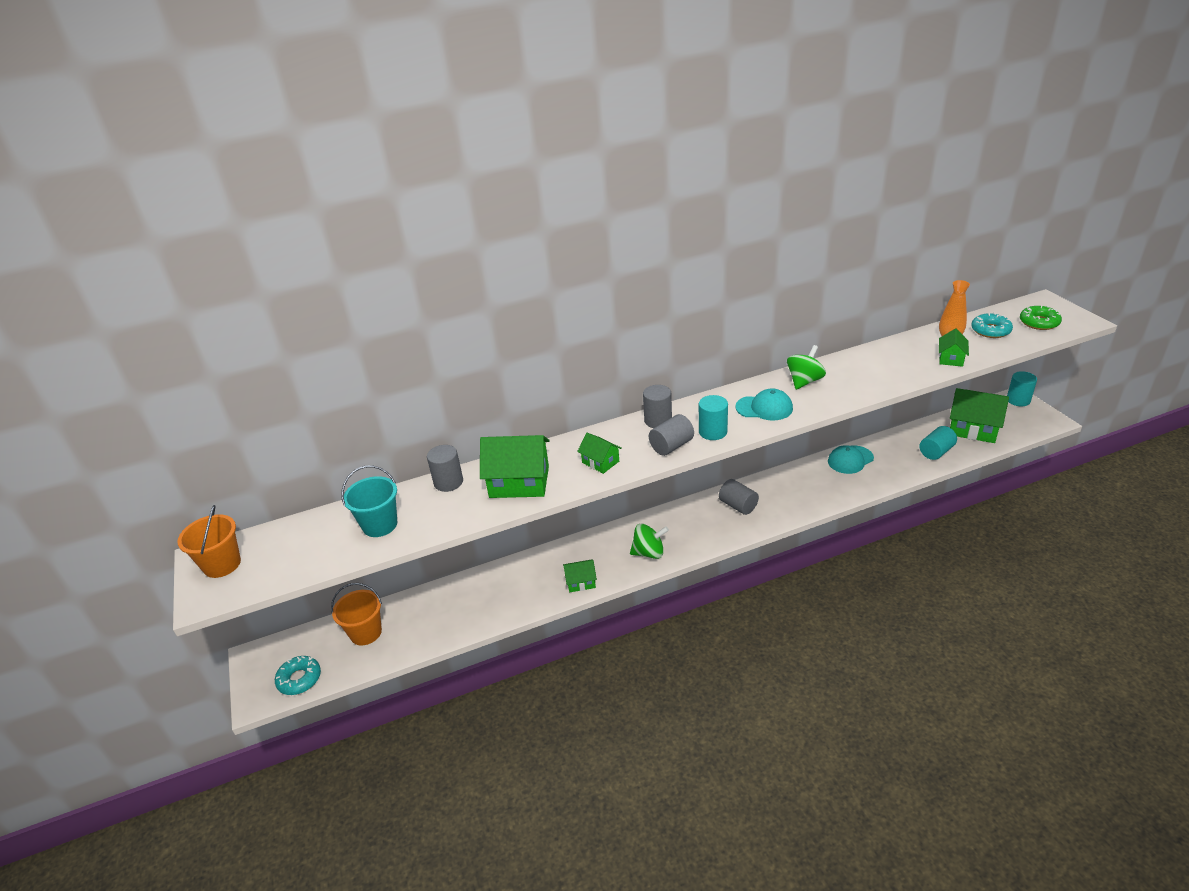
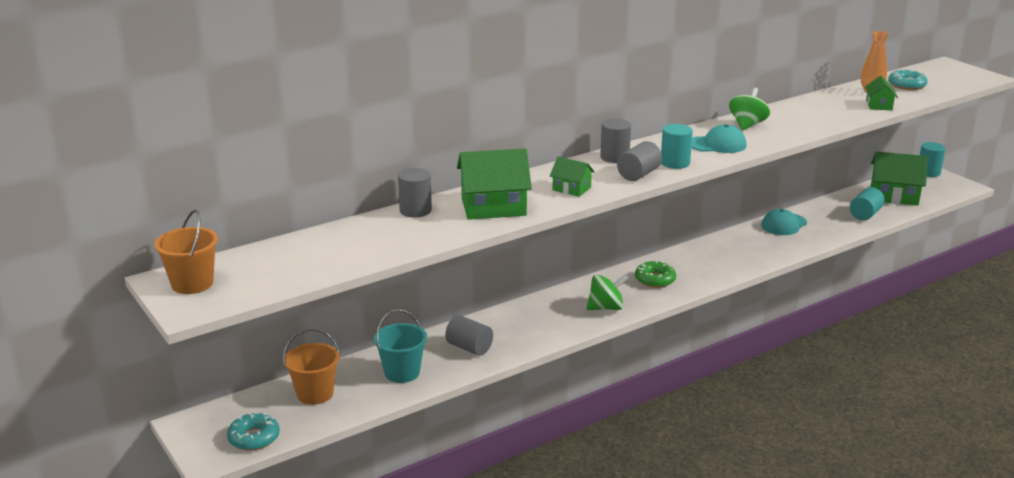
camera: 15 degrees left, 10 degrees down
(380, 525) = (358, 245): turquoise bucket -> turquoise bucket (402, 372)
(580, 582) = (542, 335): green house -> none
(738, 505) = (684, 265): grey cylinder -> grey cylinder (469, 348)
(1039, 322) = (948, 79): green donut -> green donut (655, 280)

